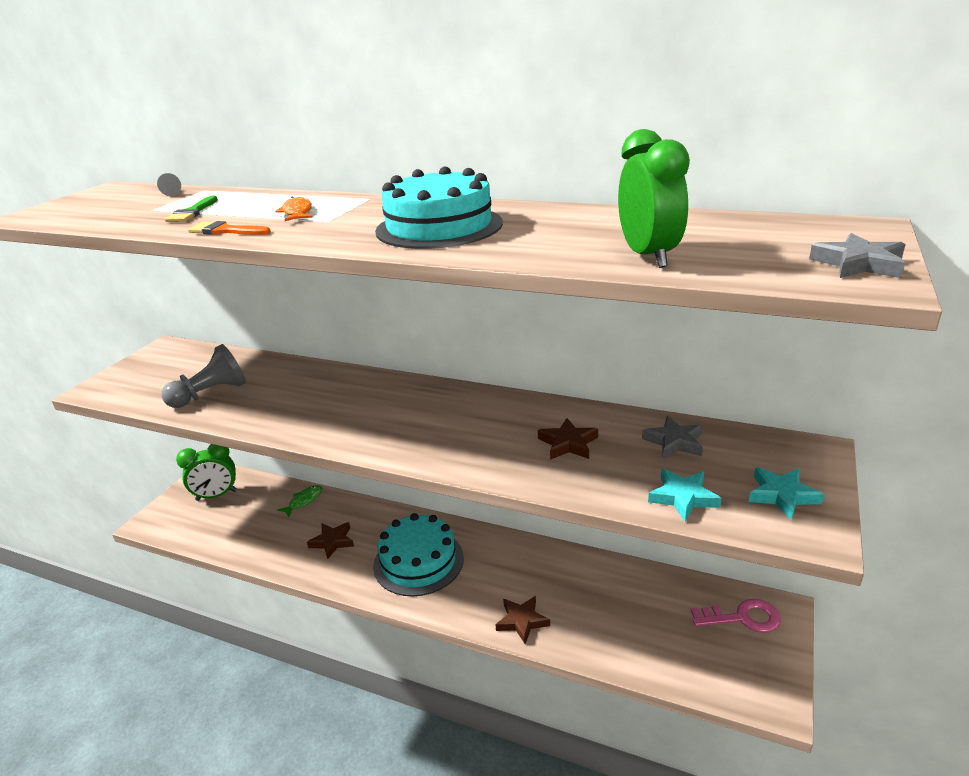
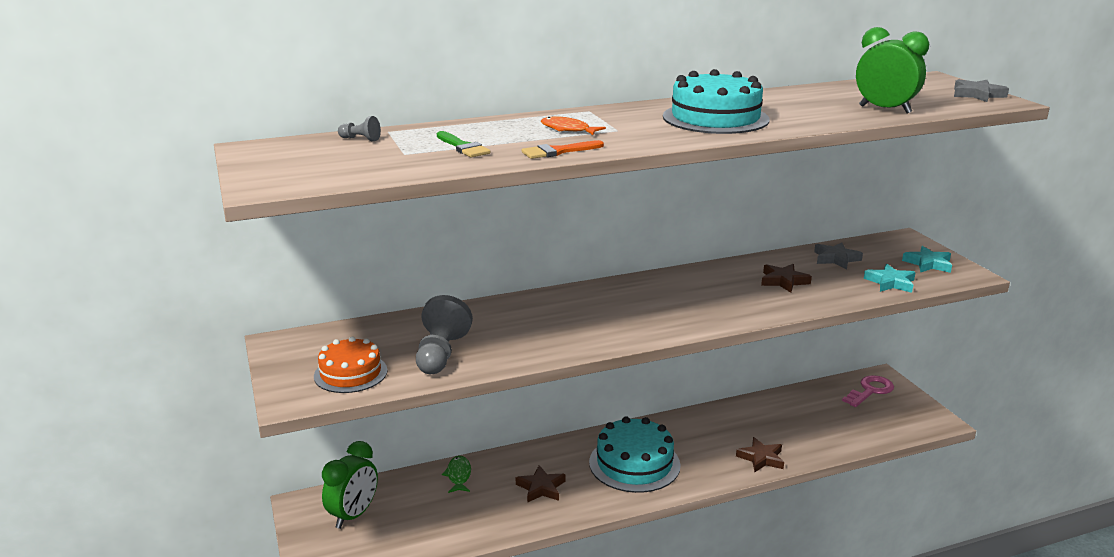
camera: 45 degrees left, 5 degrees down
(147, 385) = (350, 373): none -> orange cake

